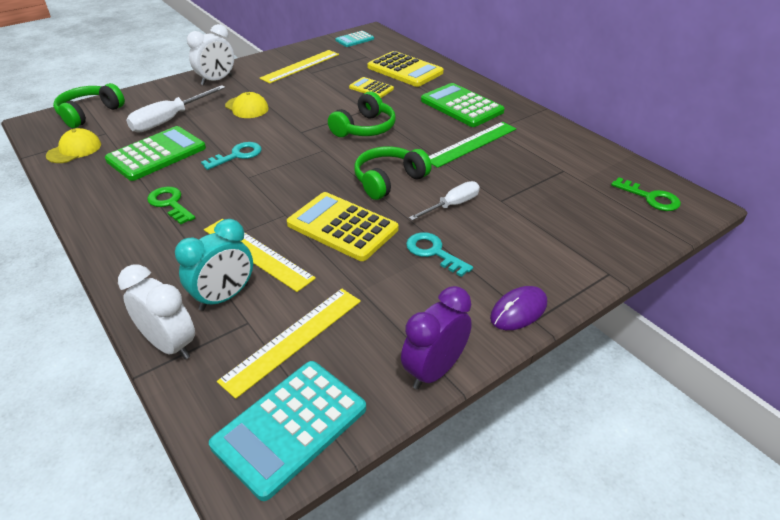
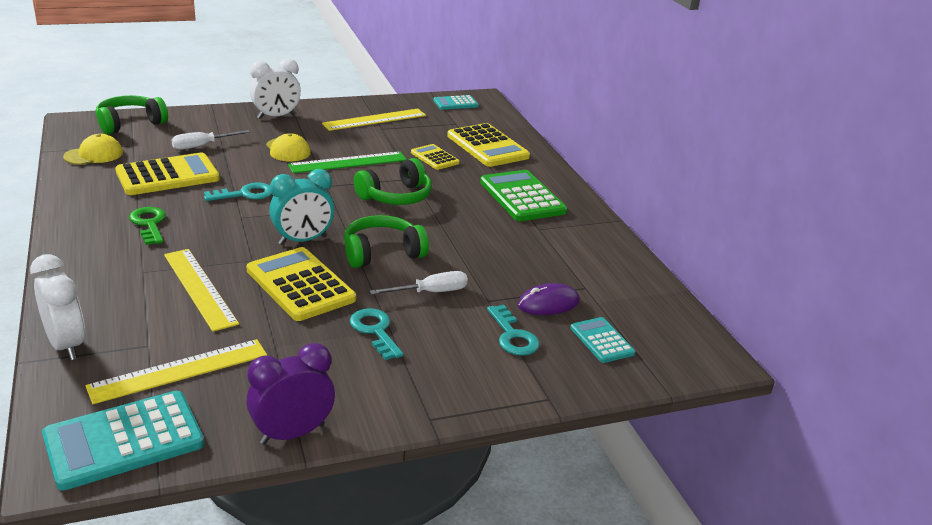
camera: 15 degrees right, 10 degrees down
(156, 154) = (167, 176): green calculator -> yellow calculator
(169, 120) = (202, 146): white screwdriver -> white screwdriver, size x0.65
(224, 297) = (142, 318): turquoise clock -> turquoise clock (302, 240)
(471, 144) = (501, 238): green ruler -> green ruler (348, 163)
(518, 310) = (420, 406): purple mouse -> purple mouse (548, 303)
(542, 226) = (513, 336): none -> turquoise key
(609, 212) = (602, 341): none -> turquoise calculator
(651, 198) = (664, 339): green key -> none

